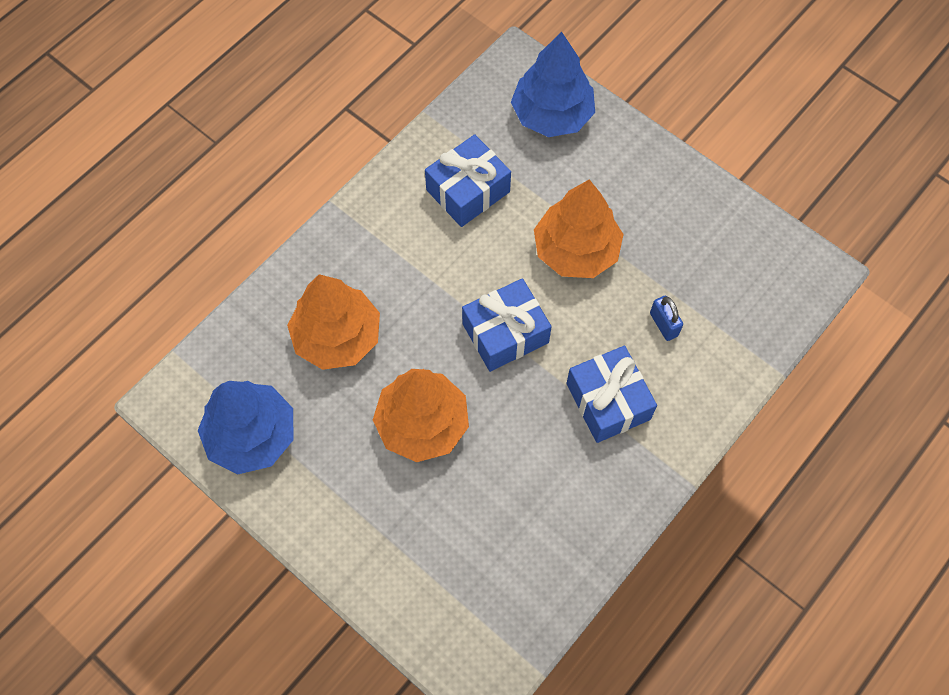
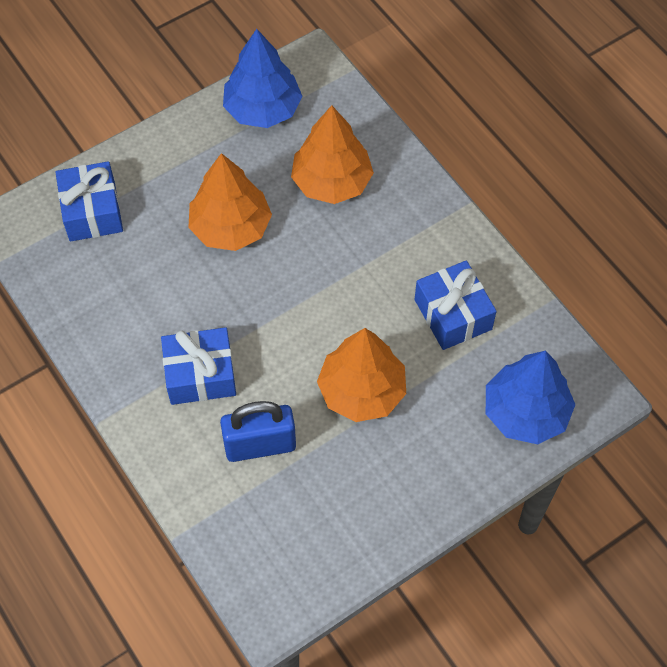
camera: 105 degrees right, 5 degrees down
(505, 333) = (294, 309): blue gift -> blue gift (92, 211)
(663, 324) = (260, 445): blue padlock -> blue padlock, size x1.92

